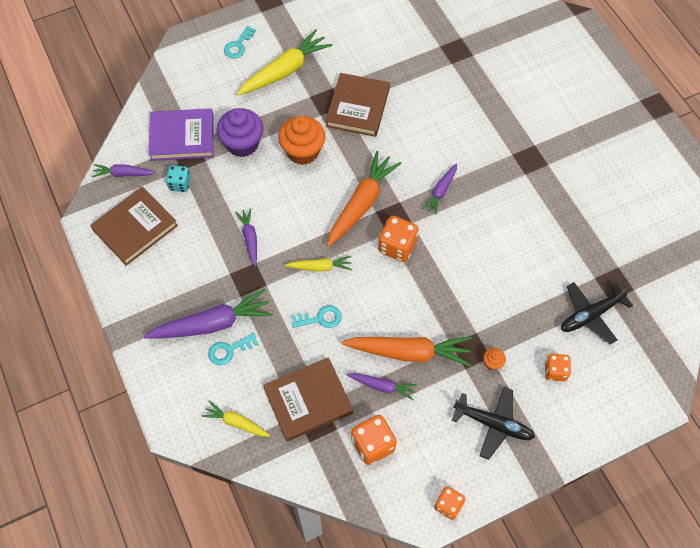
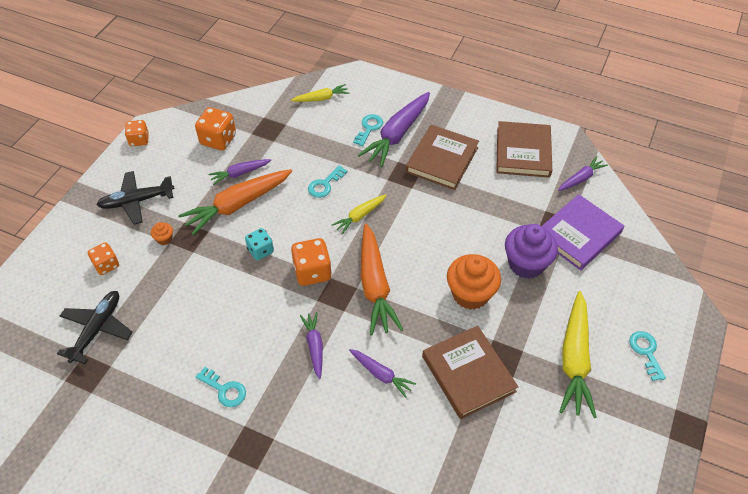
camera: 140 degrees right, 10 degrees down
(180, 184) = (532, 200): turquoise dice -> turquoise dice (260, 250)
(250, 238) = (434, 200): purple carrot -> purple carrot (381, 375)
(308, 400) = (286, 135): brown book -> brown book (442, 160)
(523, 205) = (224, 390): none -> turquoise key

